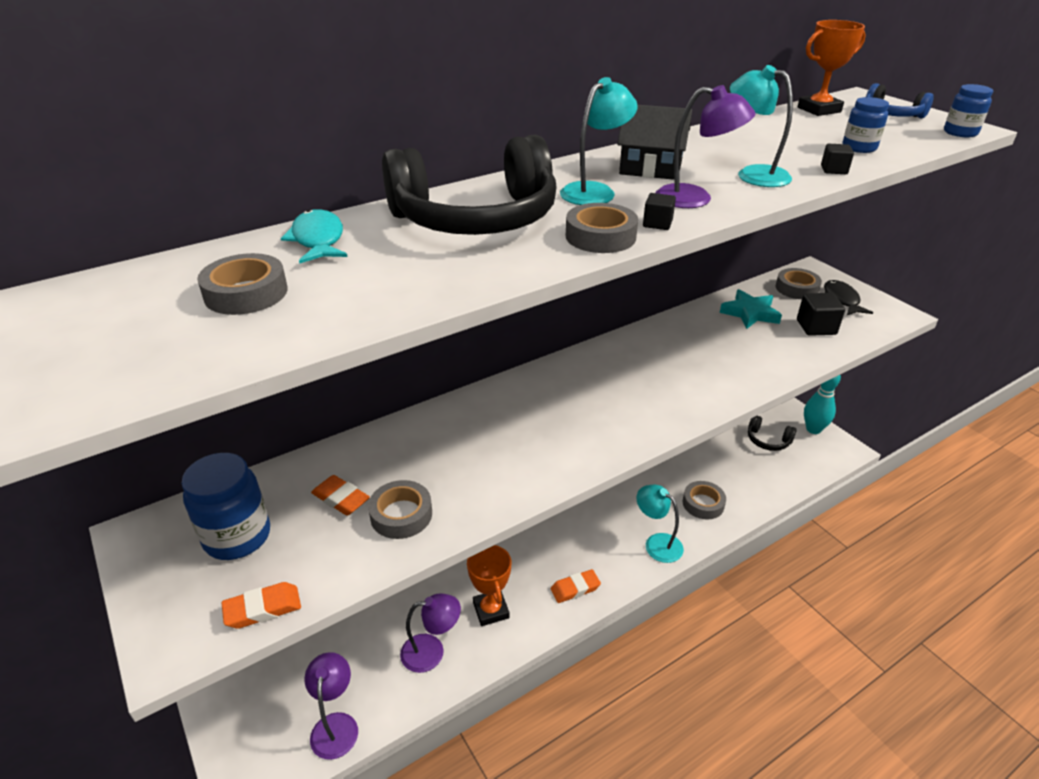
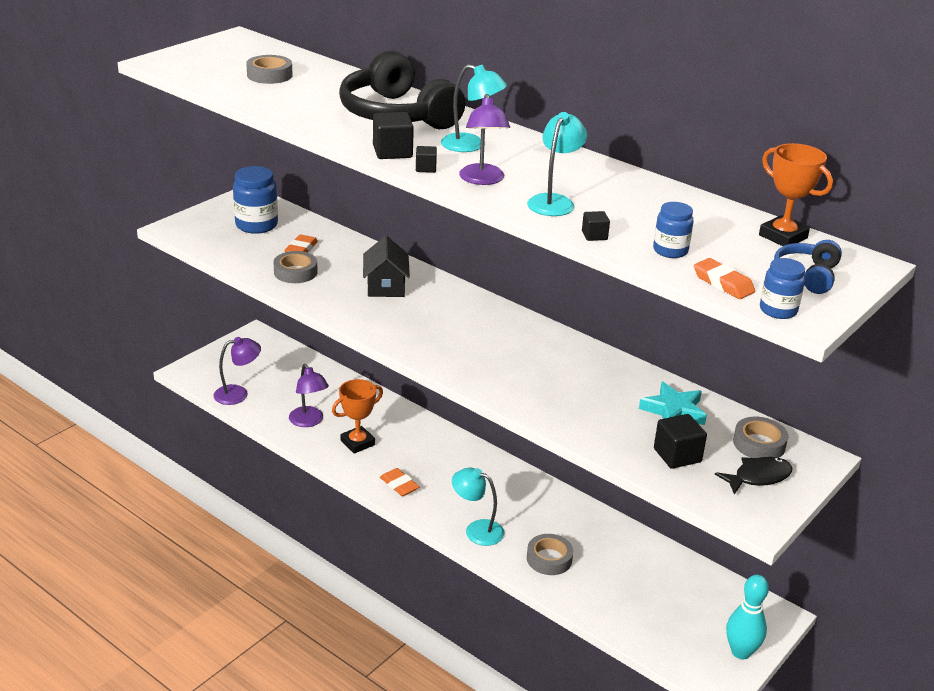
camera: 70 degrees right, 5 degrees down
(263, 609) = (207, 246): orange eraser -> orange eraser (723, 283)
(318, 240) = (340, 79): turquoise fish -> none
(600, 236) = (392, 152): grey tape -> black cube
(650, 168) = (535, 162): black house -> black house (385, 286)
(657, 543) = (477, 530): turquoise lamp -> turquoise lamp turned 90 degrees counterclockwise
(768, 440) = (690, 609): black headphones -> none

